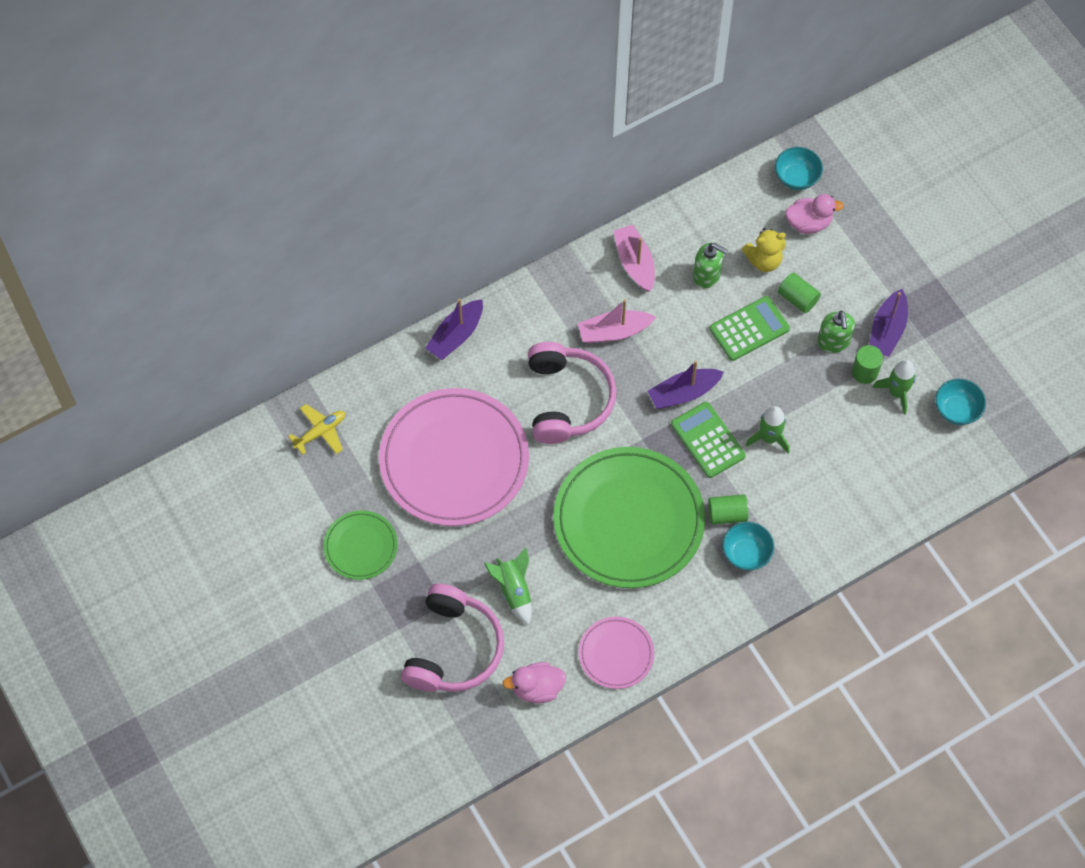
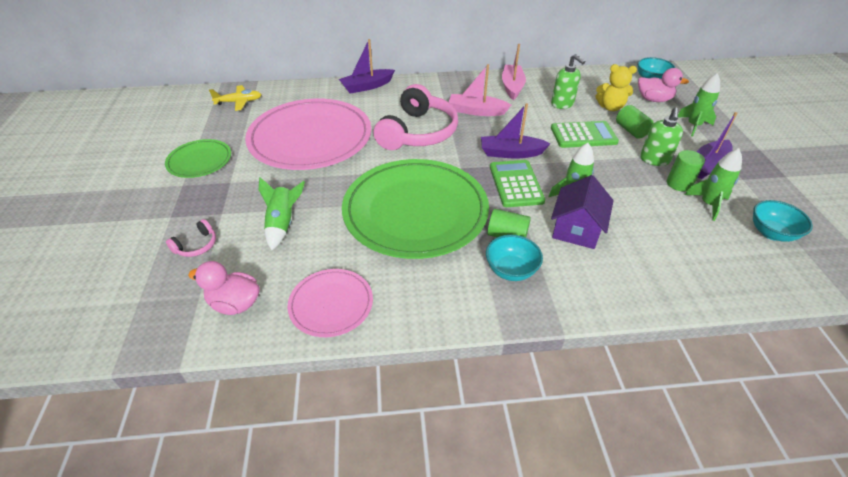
camera: 25 degrees right, 20 degrees down
(454, 649) = (196, 245): pink headphones -> pink headphones, size x0.41
(786, 479) = (576, 229): none -> purple house
(862, 261) = (693, 126): none -> green rocket

